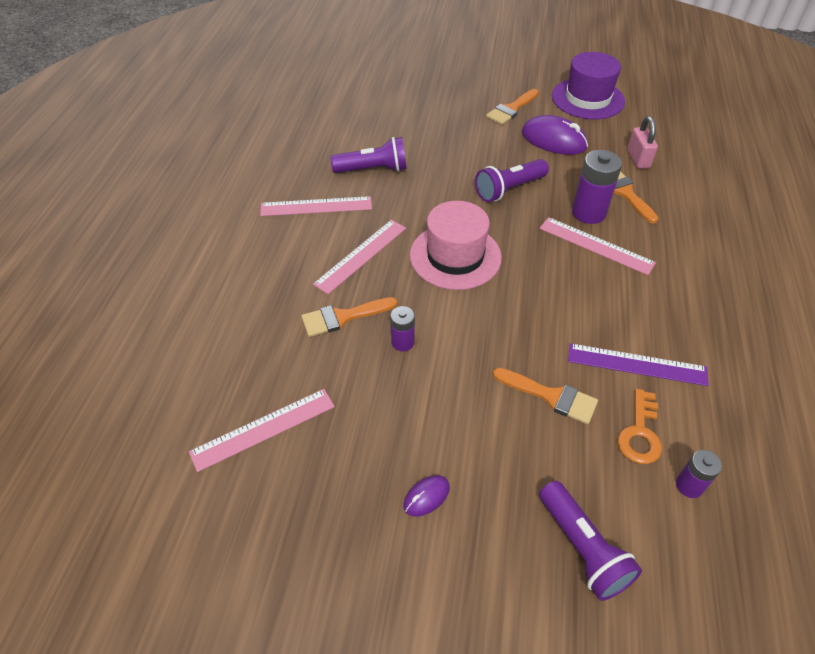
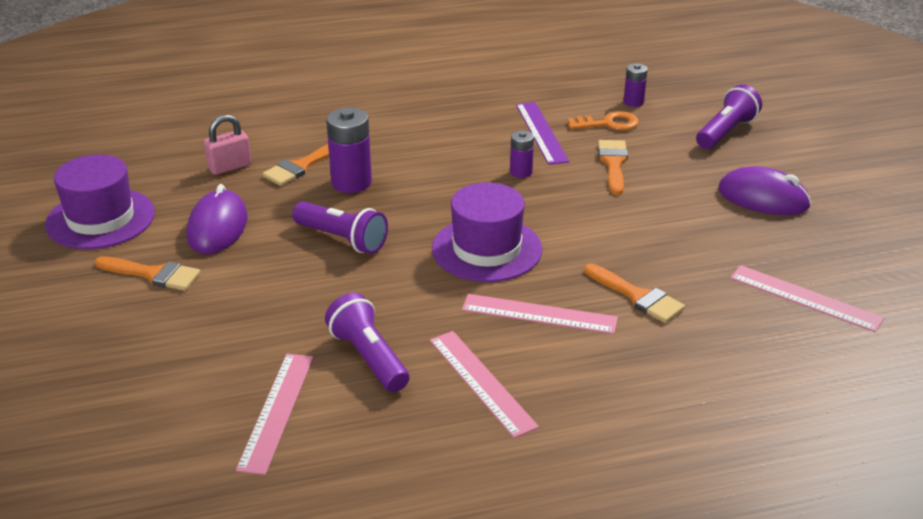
camera: 115 degrees left, 15 degrees down
(402, 342) = (632, 250): purple battery -> purple battery (521, 172)
(426, 496) = (763, 198): purple mouse -> purple mouse, size x1.98
(455, 256) = (487, 249): pink hat -> purple hat
(596, 245) = (403, 171): pink ruler -> pink ruler (277, 411)

